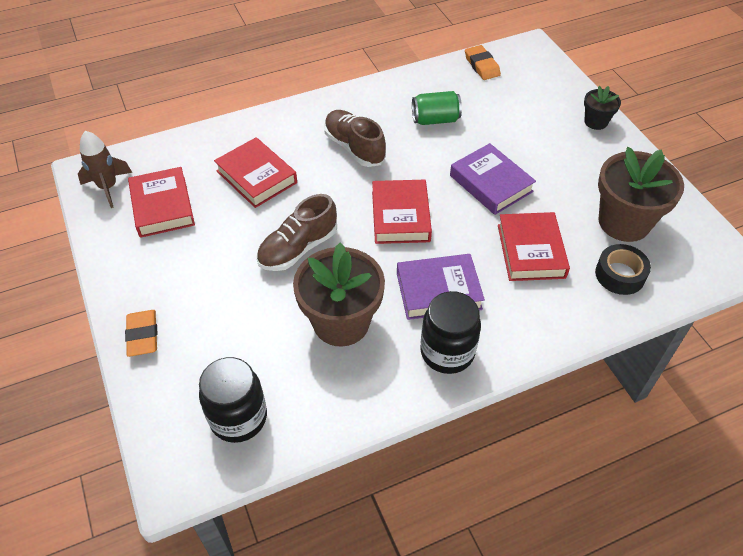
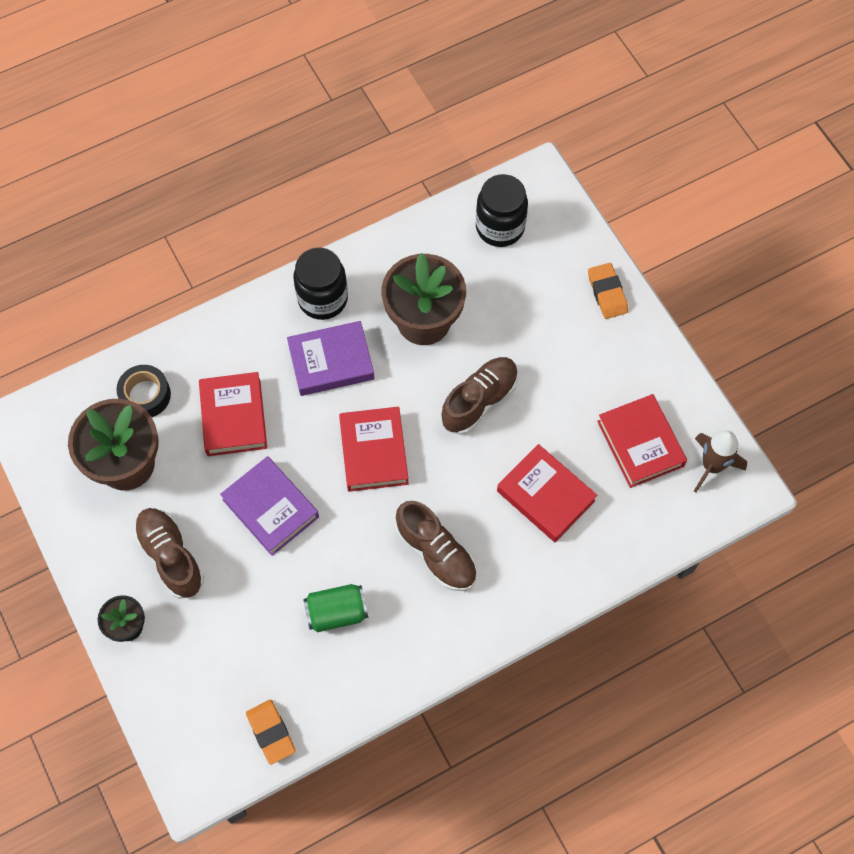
camera: 175 degrees right, 15 degrees up
(570, 158) = (171, 556): none -> brown shoe

